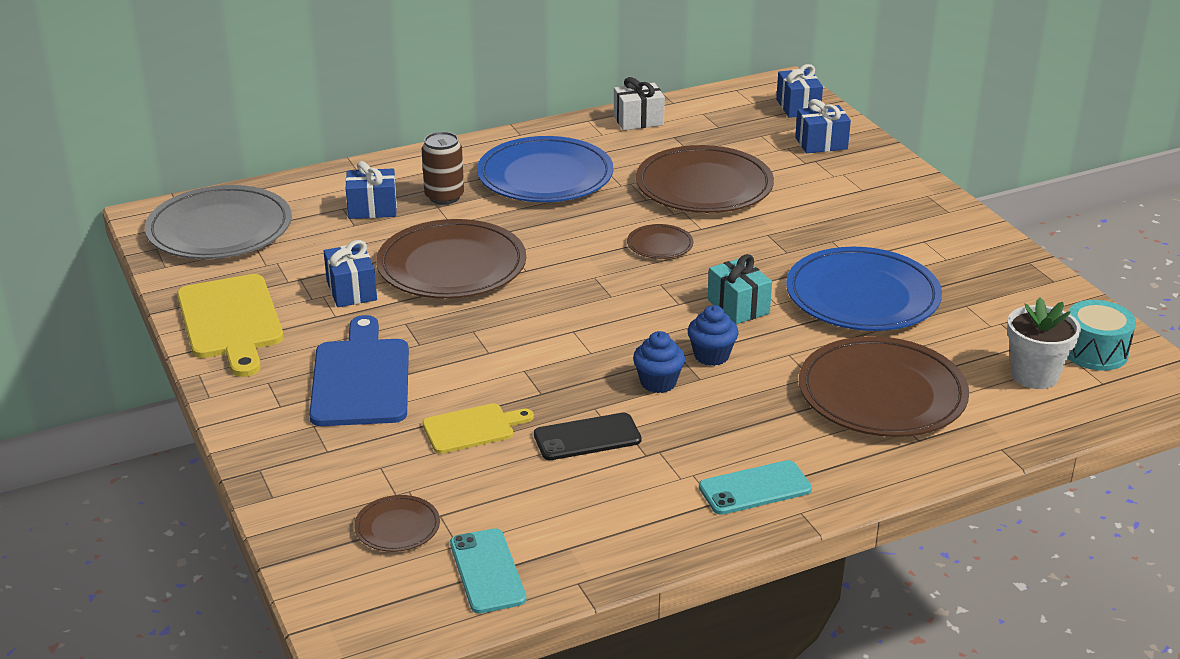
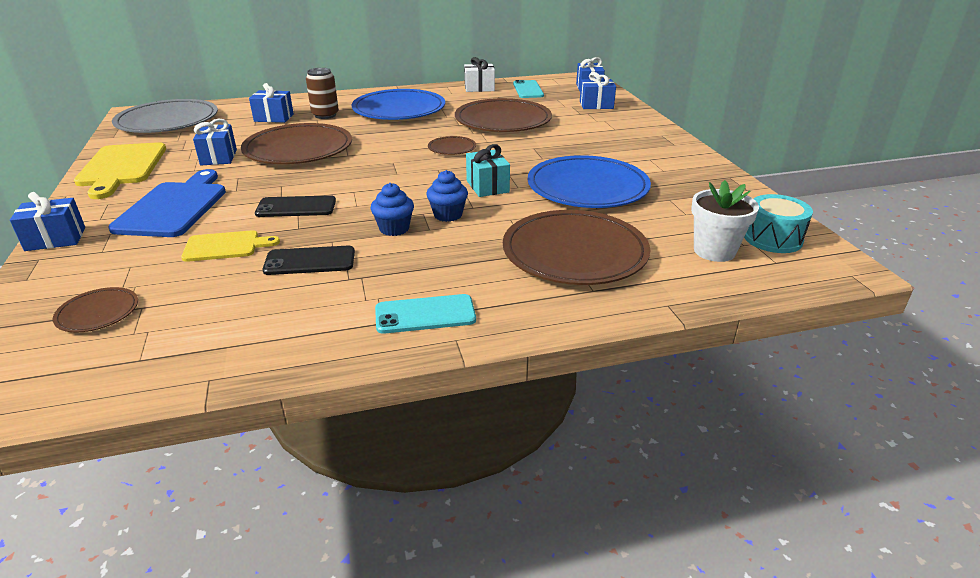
camera: 10 degrees right, 0 degrees up
(253, 440) = (55, 239): none -> blue gift
(487, 571) = (137, 359): turquoise phone -> turquoise phone (528, 90)
(517, 363) = (296, 207): none -> black phone

